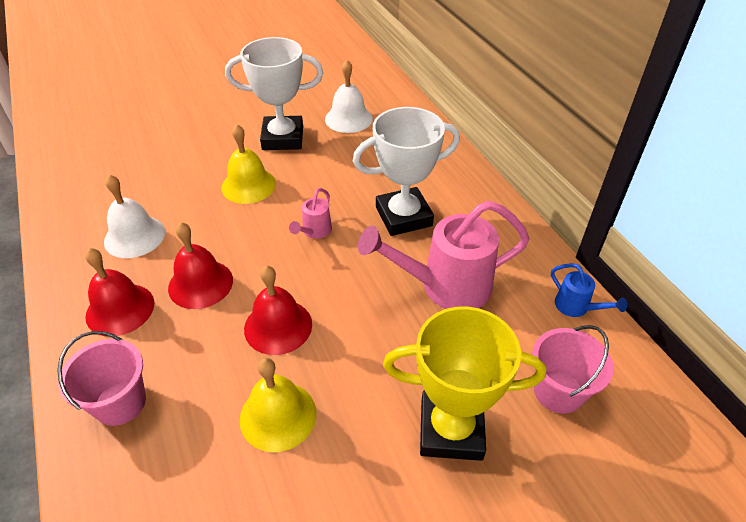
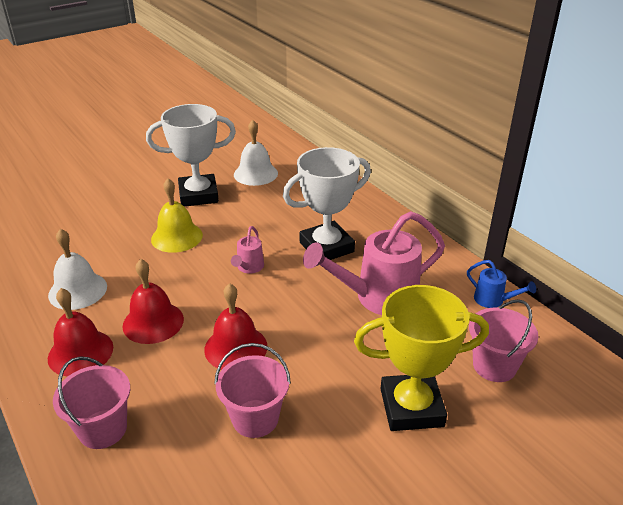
camera: 10 degrees left, 10 degrees down
(278, 415) = (255, 418): yellow bell -> pink bucket

